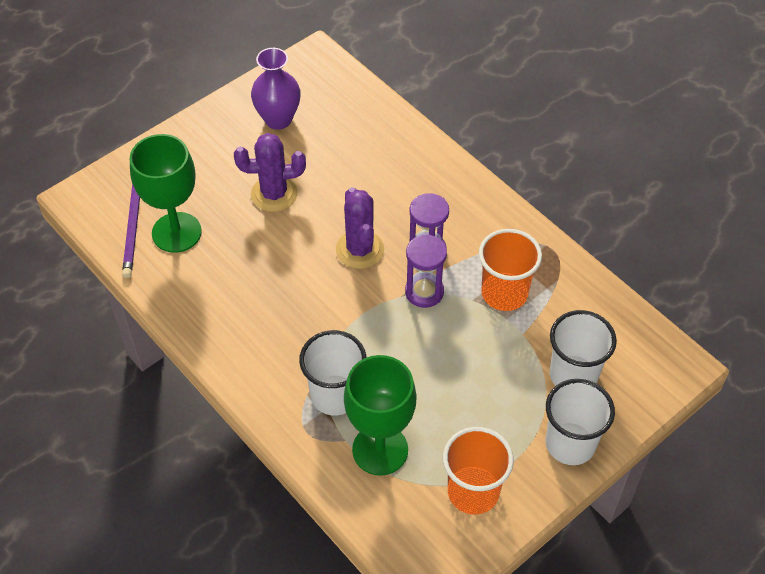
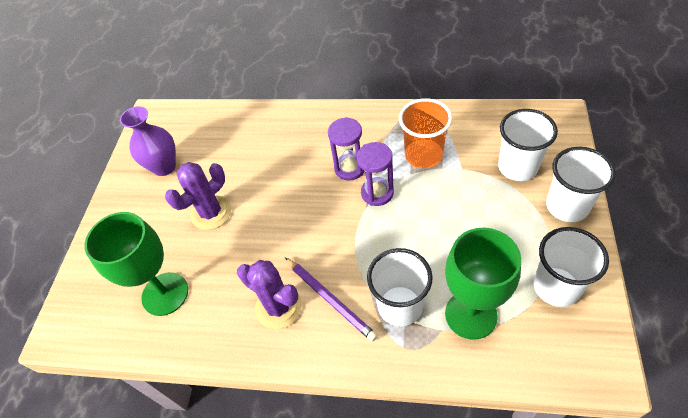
camera: 35 degrees left, 0 degrees up
(133, 227) = (126, 318): purple pencil -> purple pencil (330, 299)
(360, 249) = (307, 201): purple cactus -> purple cactus (278, 307)
(473, 492) = (556, 287): orange cup -> white cup

